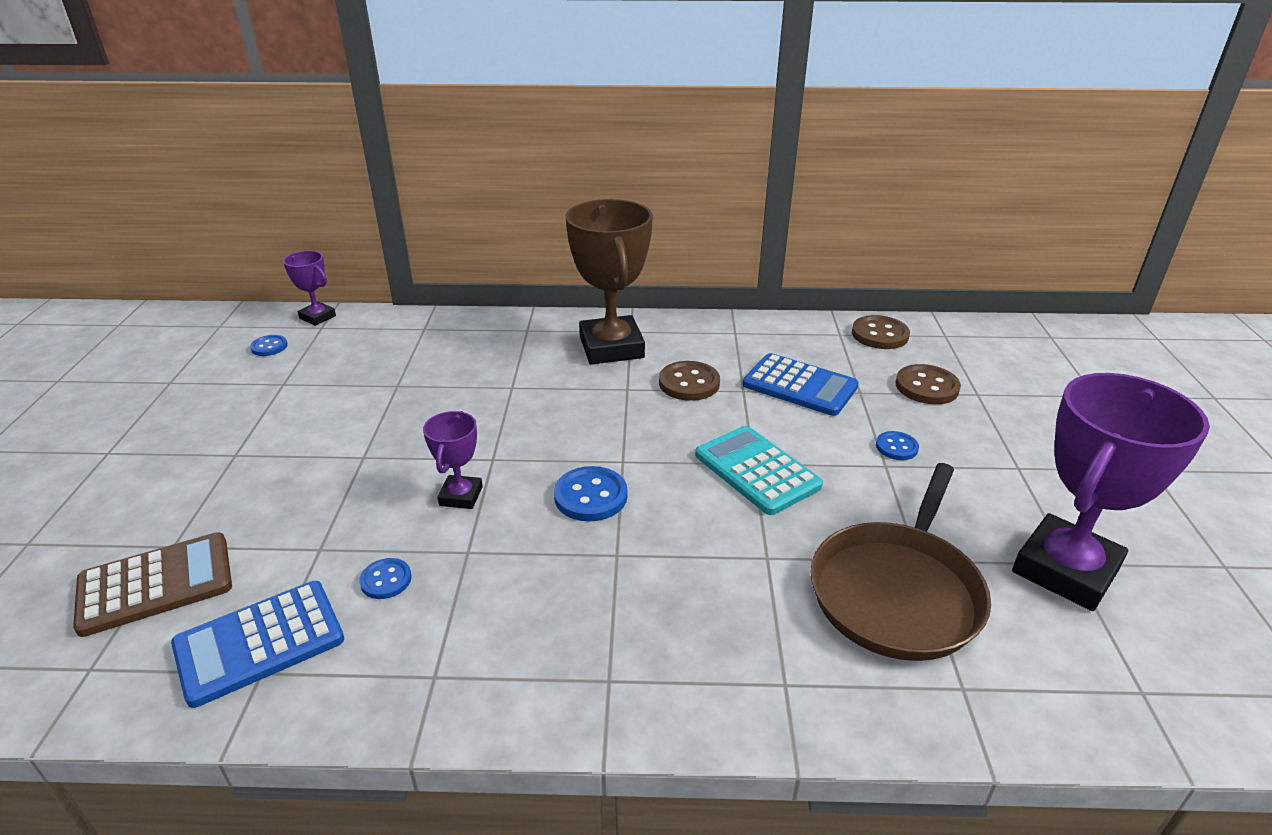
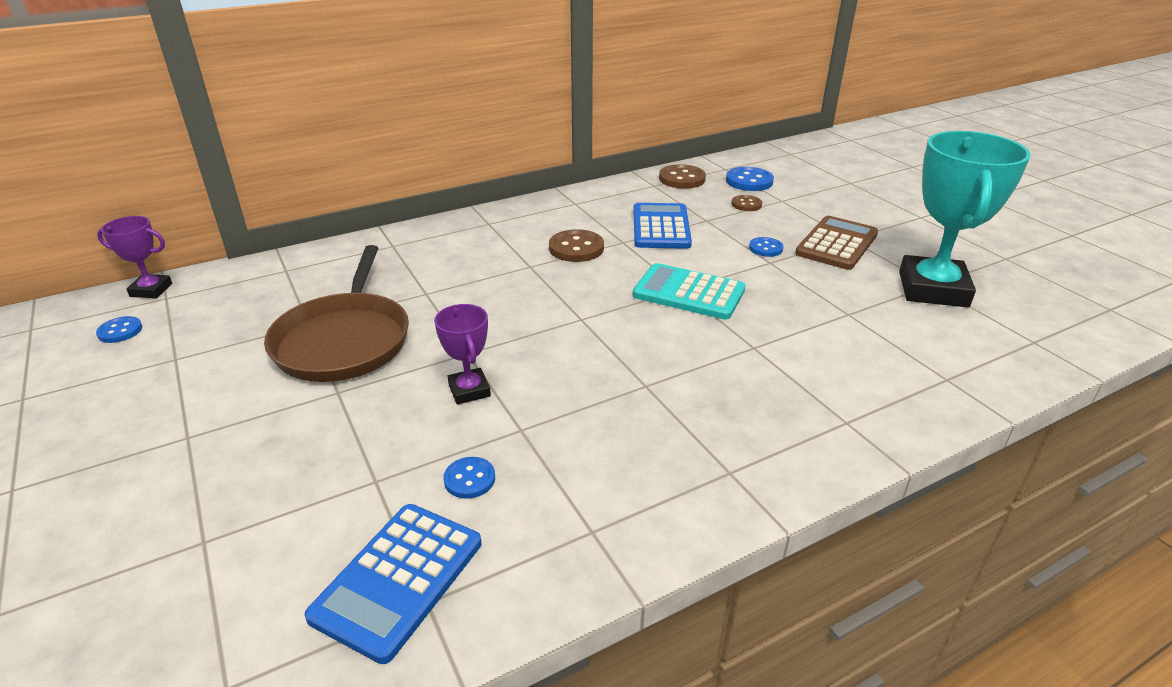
camera: 30 degrees left, 0 degrees up
(156, 584) = (222, 582): brown calculator -> brown calculator (837, 244)
(590, 496) = (582, 352): blue button -> blue button (749, 181)
(611, 347) = (484, 239): brown trophy -> none
(799, 386) = (661, 227): blue calculator -> blue calculator turned 90 degrees counterclockwise
(897, 591) = (855, 337): brown pan -> brown pan (344, 340)
(927, 387) = (746, 204): brown button -> brown button, size x0.60
(1065, 570) = (932, 289): purple trophy -> turquoise trophy

